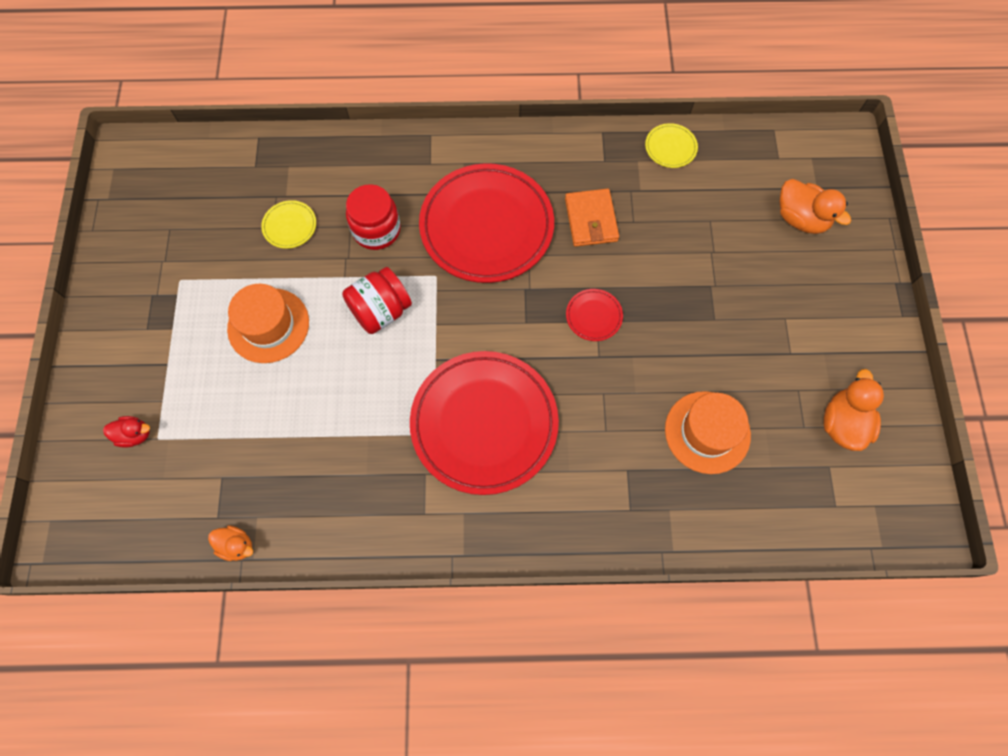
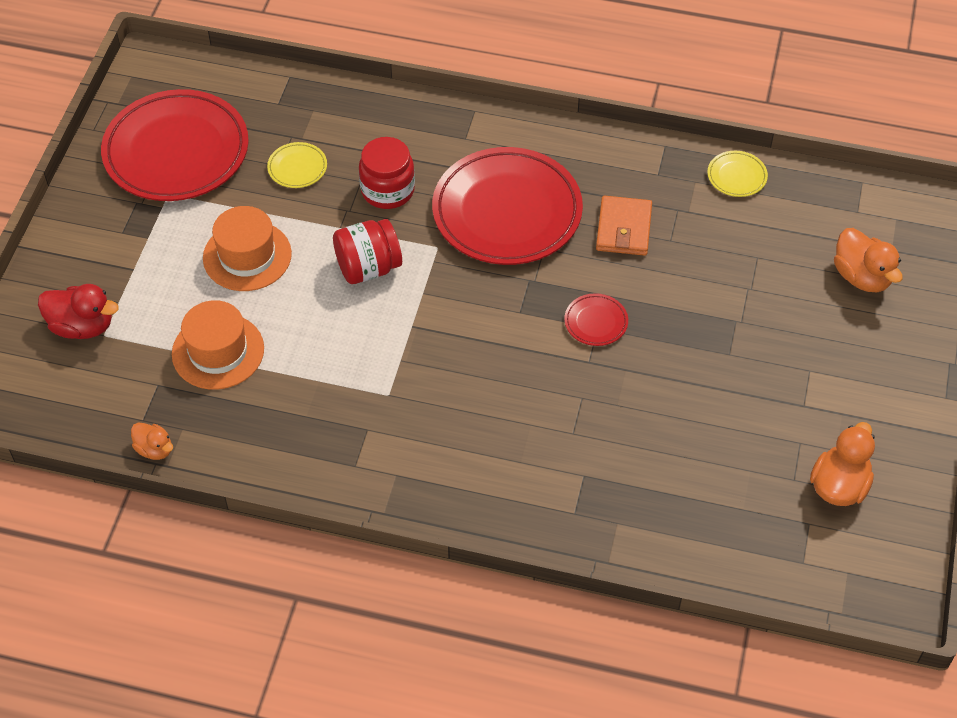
camera: 15 degrees right, 15 degrees down
(135, 435) = (82, 326): red duck -> red duck, size x1.67
(484, 424) = (444, 397): red plate -> red plate (176, 151)
(707, 432) = (684, 459): orange hat -> orange hat (218, 351)

